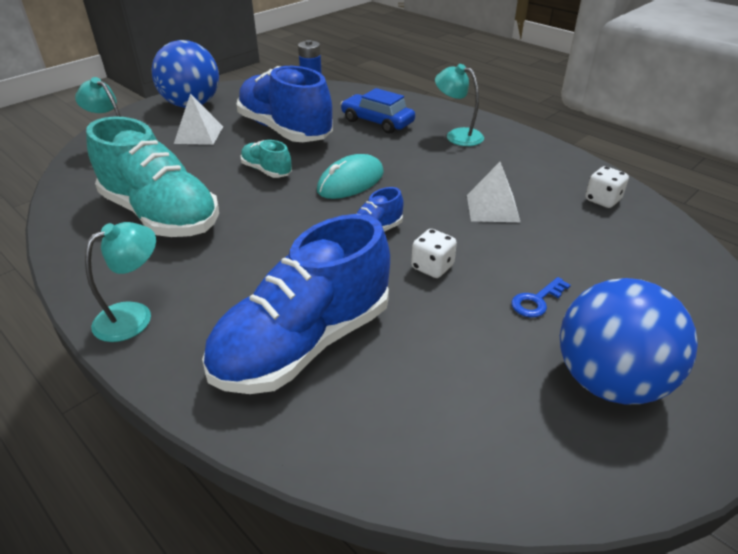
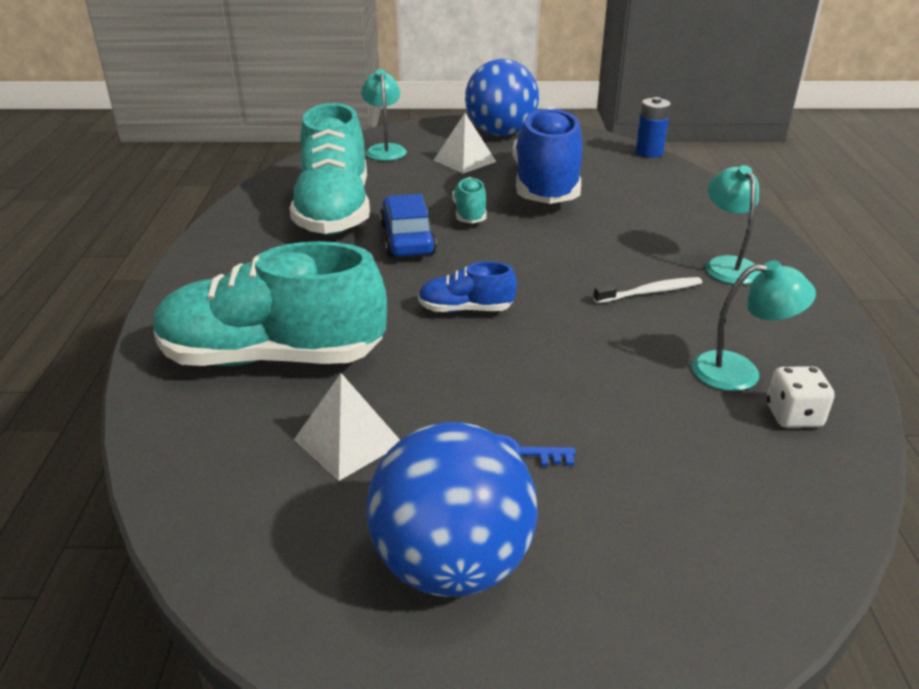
camera: 45 degrees right, 5 degrees down
(134, 315) = (209, 272): turquoise lamp -> turquoise lamp (740, 371)
(304, 343) = (272, 357): blue shoe -> turquoise shoe
(351, 182) = (527, 257): turquoise mouse -> none
(377, 122) = (655, 215): blue car -> blue car (407, 239)
(432, 267) = (470, 366): white dice -> none
(448, 169) = (650, 292): none -> white toothbrush
(492, 208) = (631, 351): white pyramid -> white pyramid (348, 441)

